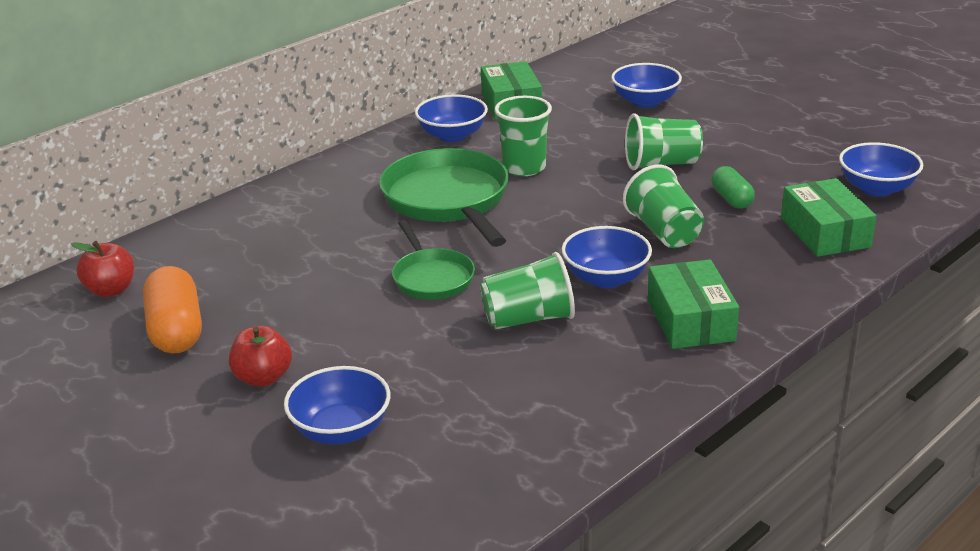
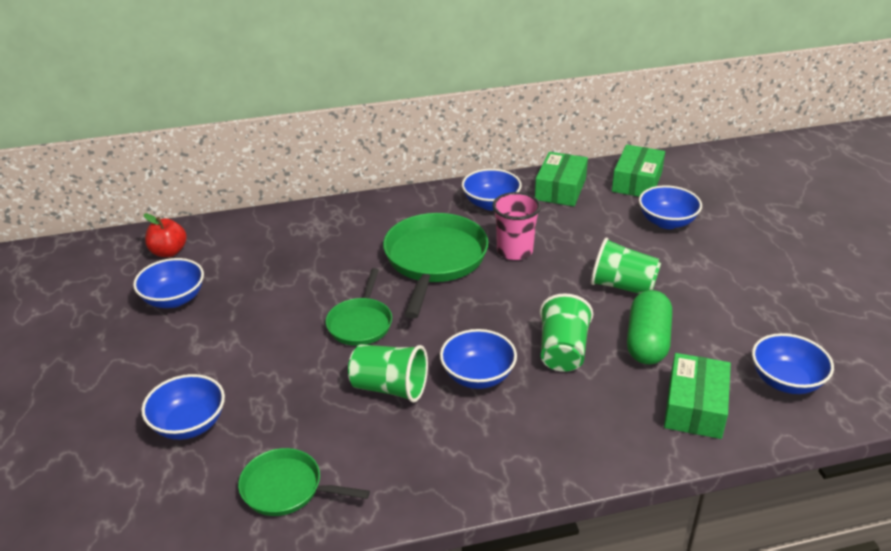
camera: 30 degrees right, 5 degrees up
(176, 330) = (174, 299): orange capsule -> blue bowl
(263, 378) = (185, 360): red apple -> none
(520, 438) = (287, 488): none -> green pan
(524, 167) = (514, 251): green cup -> pink cup
(690, 320) = (503, 443): green box -> green box (637, 182)
(731, 199) = (647, 342): green capsule -> green capsule, size x1.66

